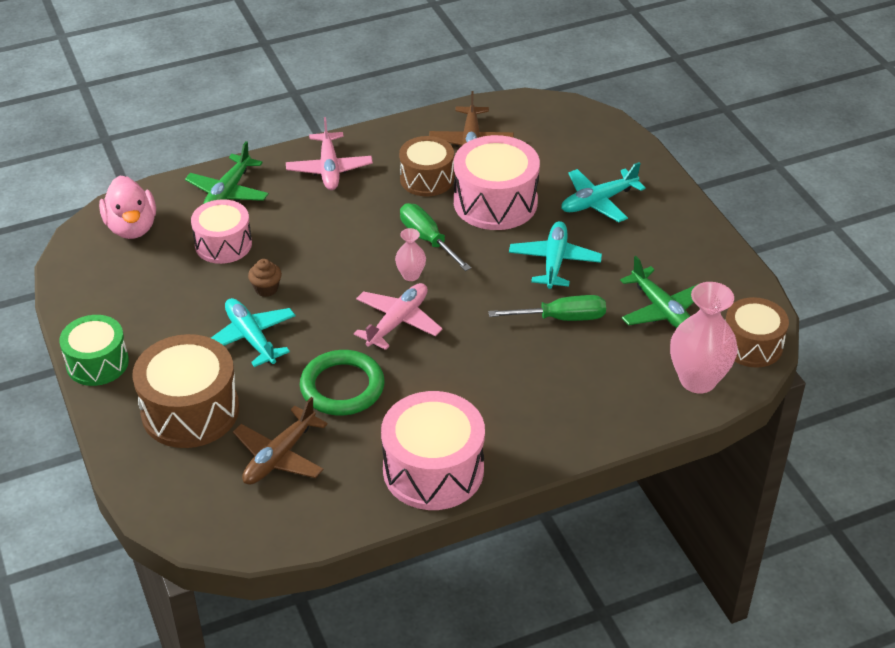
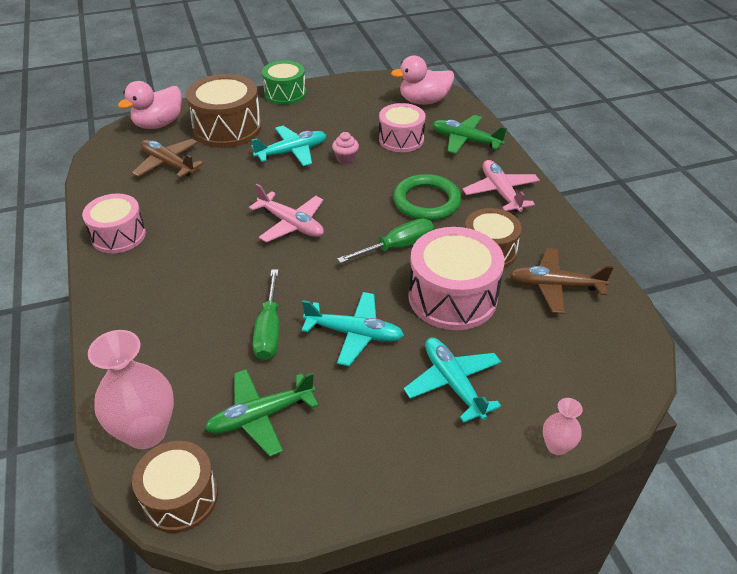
camera: 95 degrees right, 0 degrees up
(174, 490) = (158, 124): none -> pink duck
(266, 289) = (345, 159): brown cupcake -> pink cupcake
(329, 169) = (500, 192): pink plane -> pink plane turned 75 degrees clockwise
(342, 387) = (225, 193): green ring -> green ring (426, 201)
(411, 275) = (349, 234): pink vase -> pink vase (557, 446)
(433, 470) = (118, 235): pink drum -> pink drum, size x0.65

